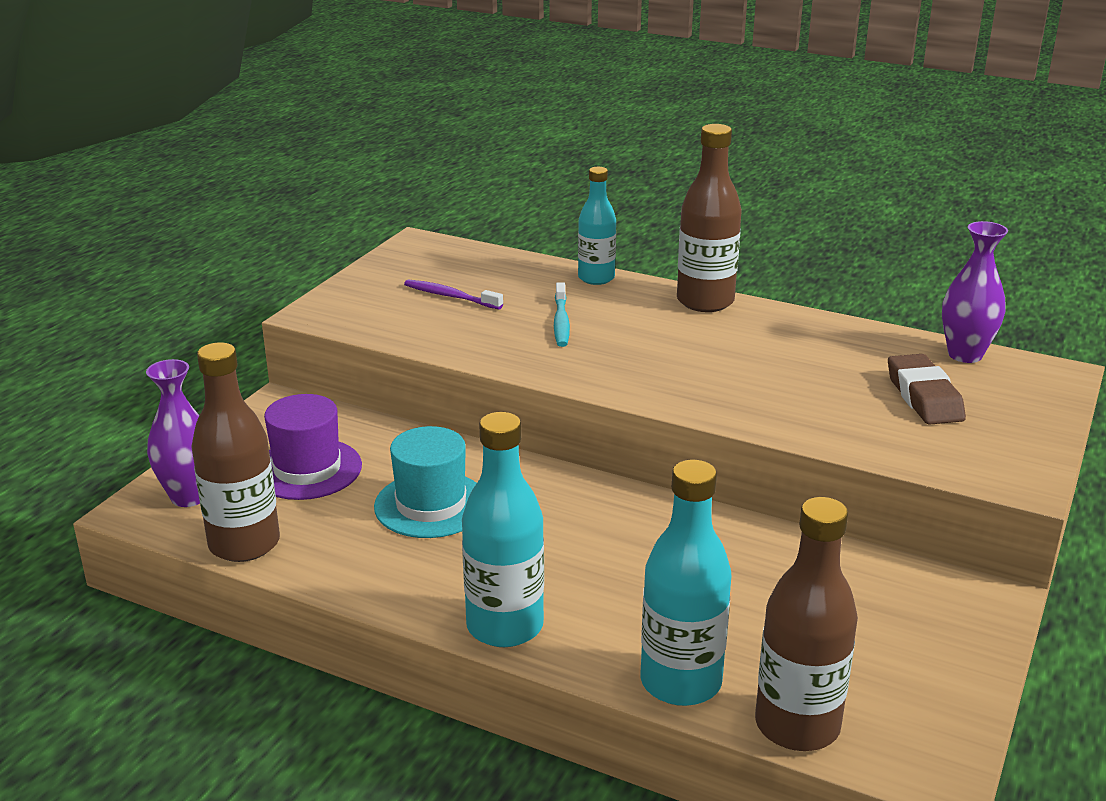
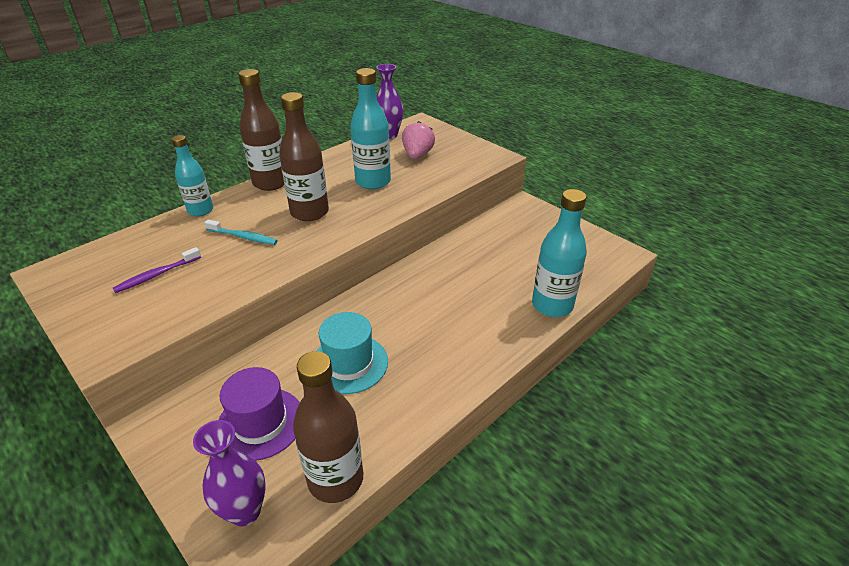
camera: 70 degrees left, 10 degrees up
(505, 626) = (486, 358): turquoise bottle -> turquoise bottle (373, 182)
(797, 725) = (590, 279): brown bottle -> brown bottle (309, 212)
(924, 397) = (417, 155): brown eraser -> pink strawberry

